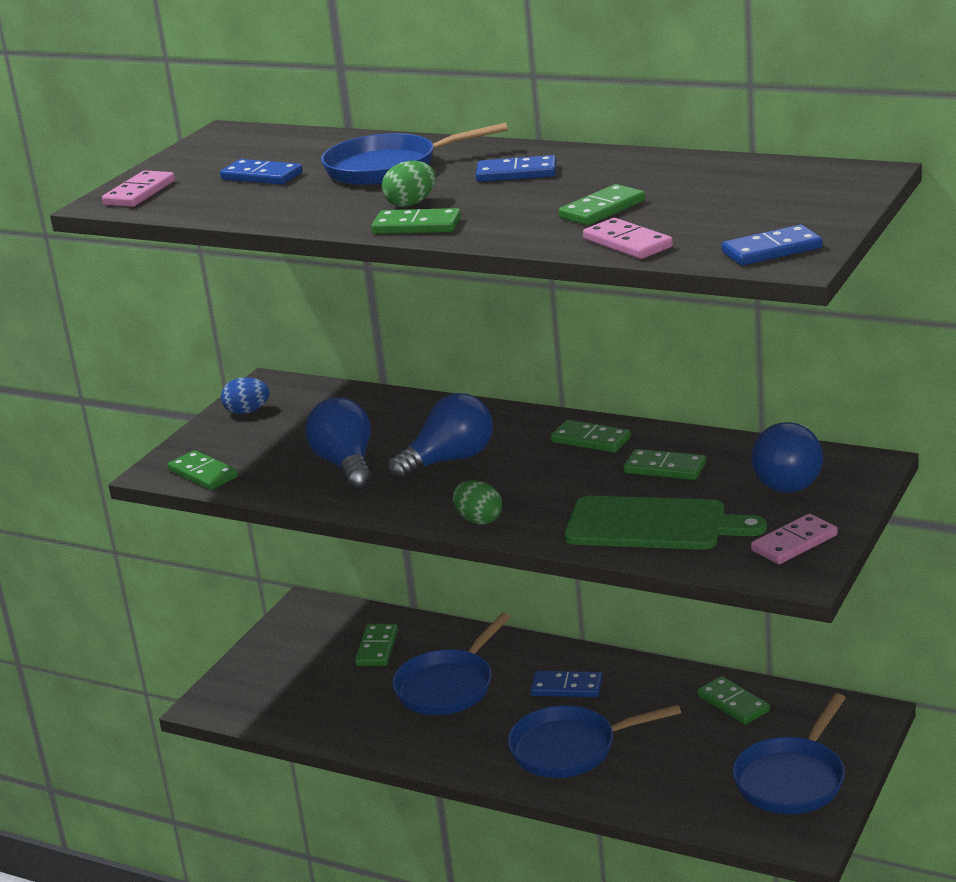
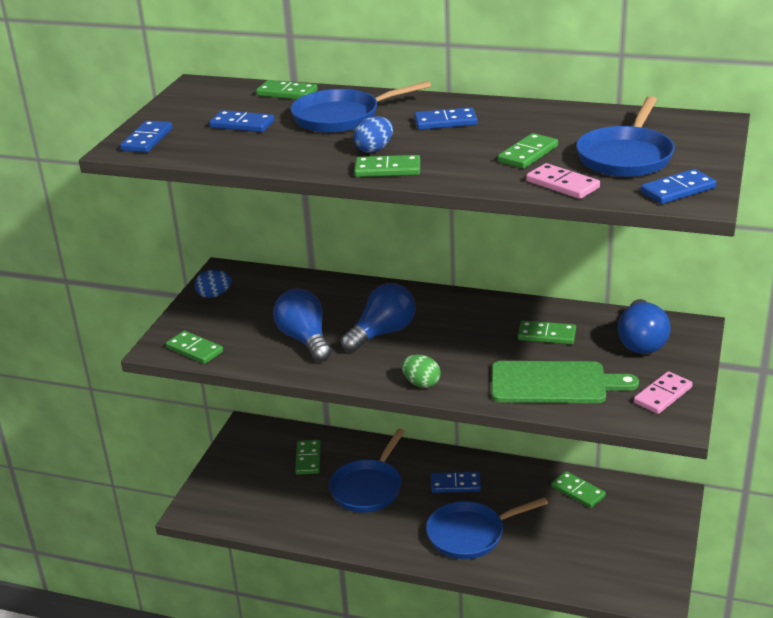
camera: 10 degrees left, 5 degrees up
(139, 193) = (147, 140): pink domino -> blue domino
(411, 204) = (374, 149): green egg -> blue egg
(590, 440) = (484, 313): green domino -> green domino (287, 93)
(792, 779) = (635, 550): blue pan -> blue pan (626, 156)

